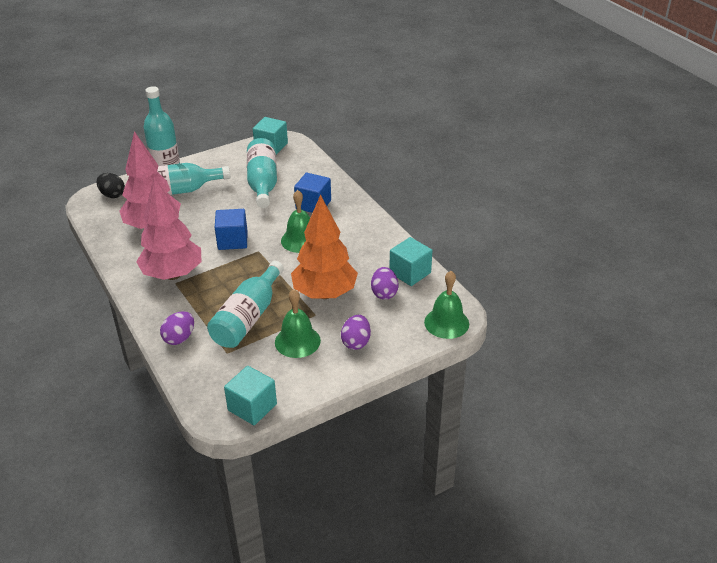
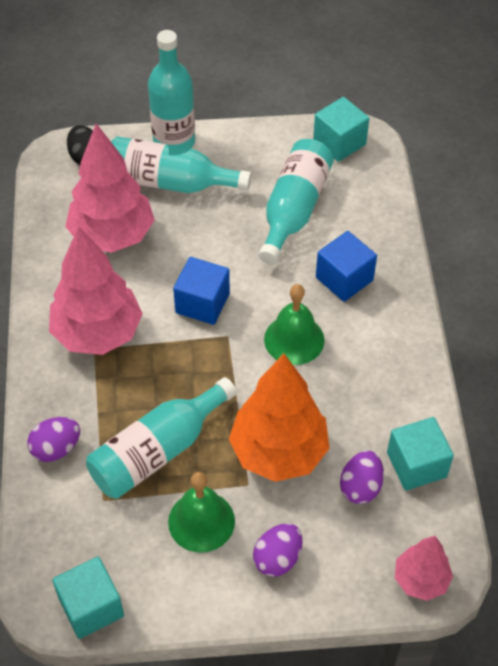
camera: 25 degrees right, 15 degrees up
(446, 323) = (421, 580): green bell -> pink tree

